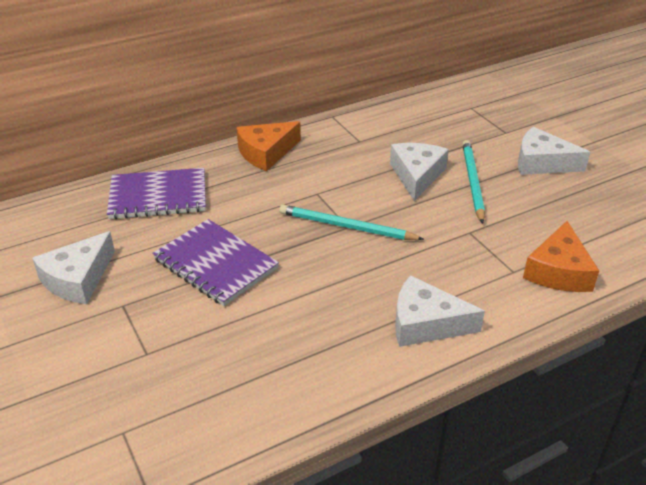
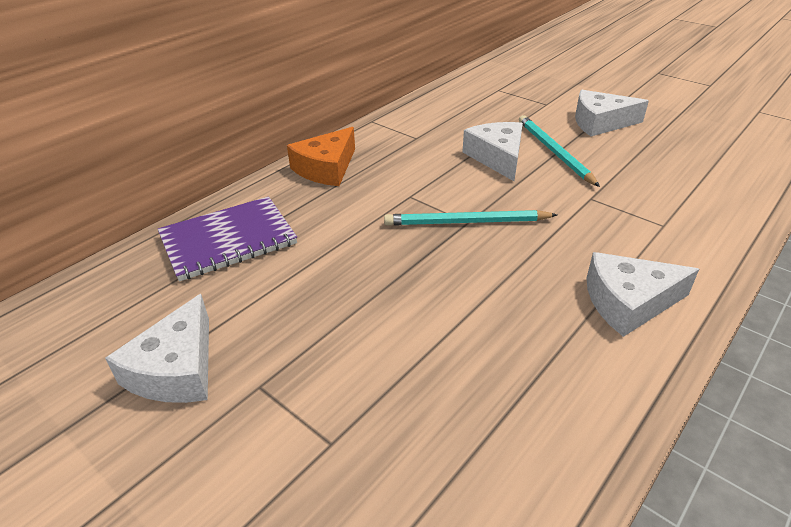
camera: 20 degrees left, 0 degrees up
(215, 264) = (348, 300): purple notebook -> none
(558, 271) = (703, 214): orange cheese -> none

